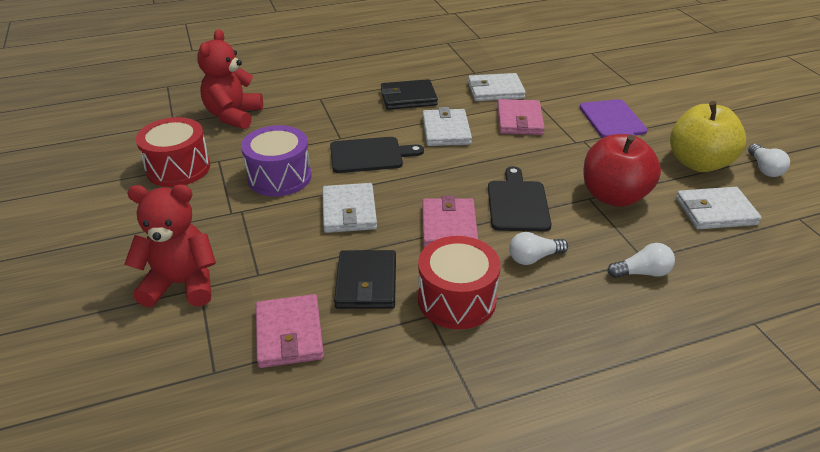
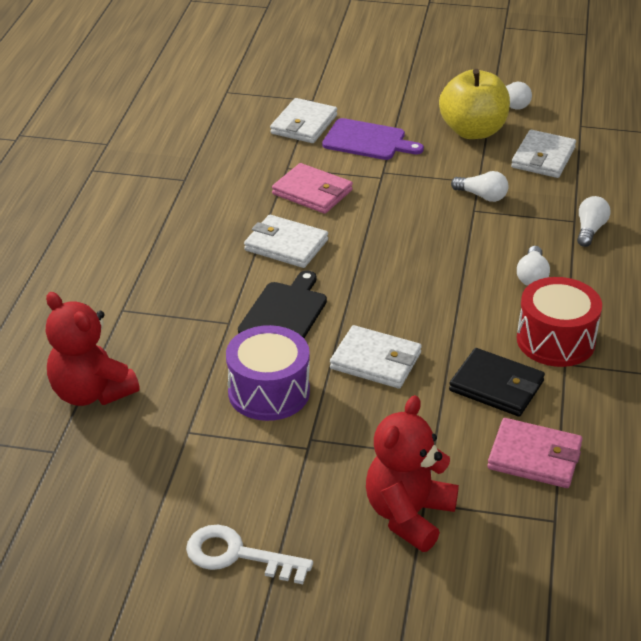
camera: 60 degrees left, 0 degrees up
(107, 220) = (237, 555): none -> white key
(178, 168) = (174, 470): red drum -> none
(408, 98) = (192, 245): black wallet -> none
(448, 226) = (451, 306): pink wallet -> none
(495, 90) = (239, 182): white wallet -> white wallet (304, 124)
(517, 203) = (449, 252): black cutting board -> none
(614, 196) = (482, 196): red apple -> white light bulb

